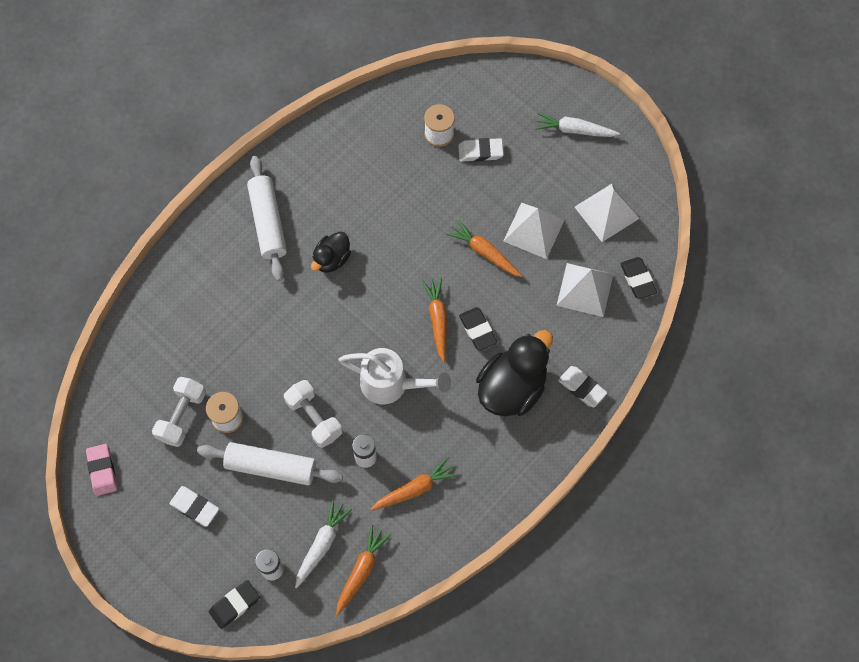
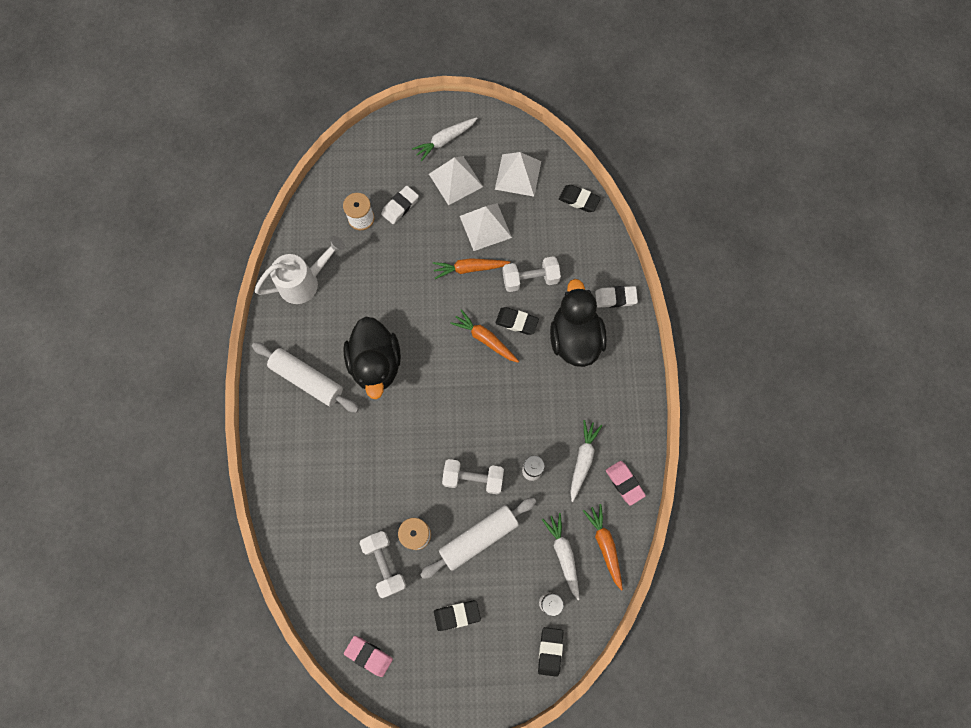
camera: 45 degrees left, 5 degrees up
(195, 507) = (457, 615): white eraser -> black eraser
(332, 259) = (376, 364): black duck -> black duck, size x1.80
(391, 384) = (499, 408): white watering can -> white watering can (304, 282)
(415, 488) = (583, 460): orange carrot -> white carrot
(429, 539) = (624, 483): none -> pink eraser
(526, 306) = (530, 279): none -> white dumbbell
(584, 289) = (554, 235): white pyramid -> white pyramid (455, 180)

